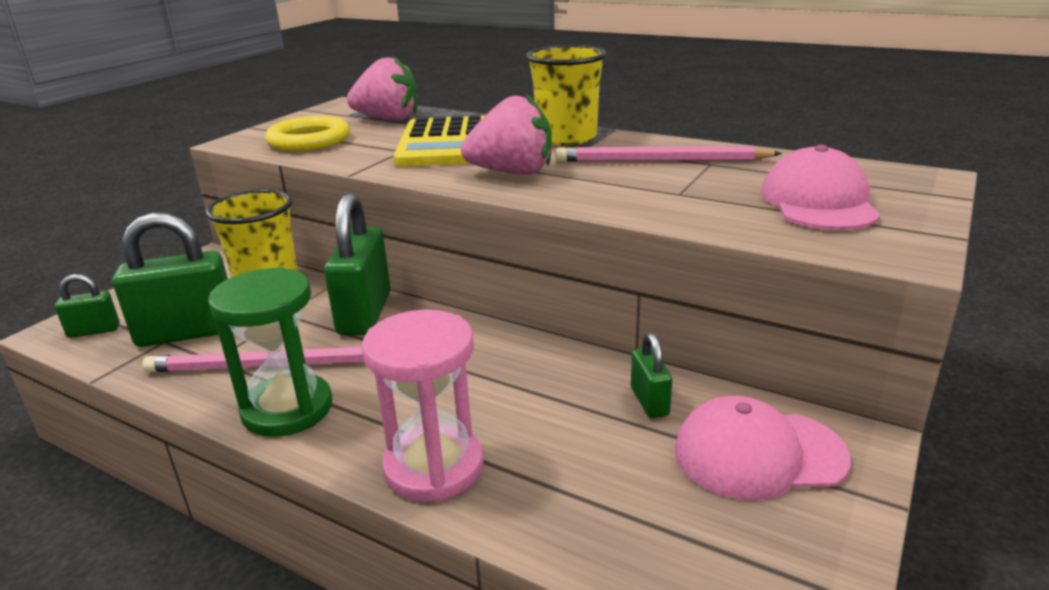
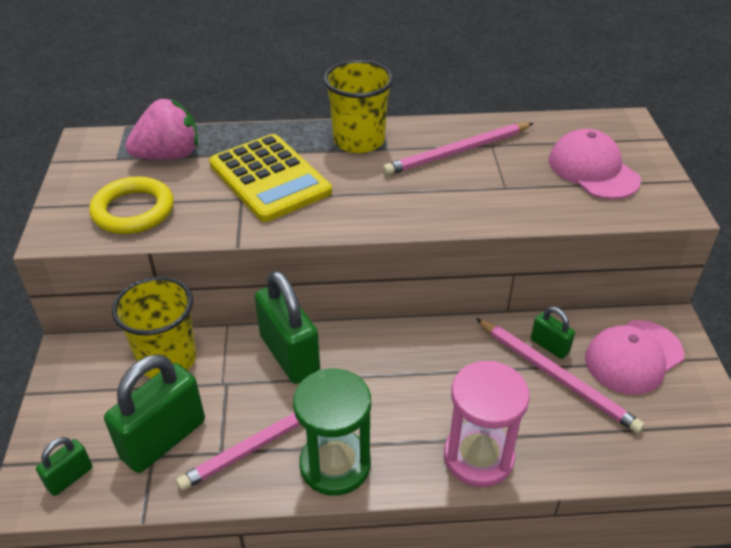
camera: 35 degrees left, 15 degrees up
(512, 173) = (368, 200): pink strawberry -> none
(623, 433) = (556, 377): none -> pink pencil

